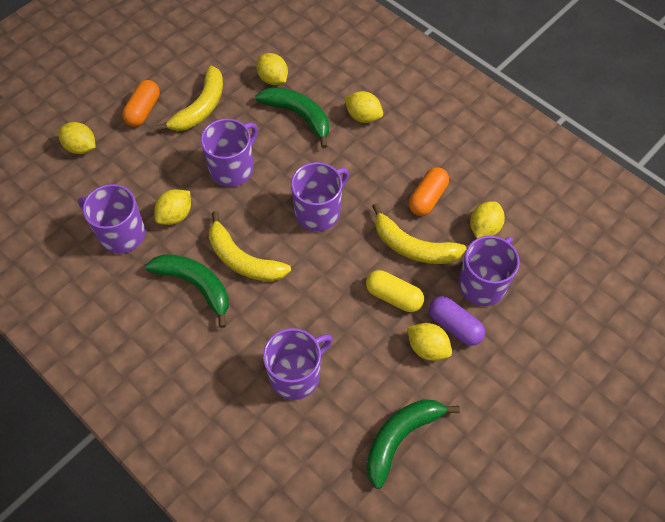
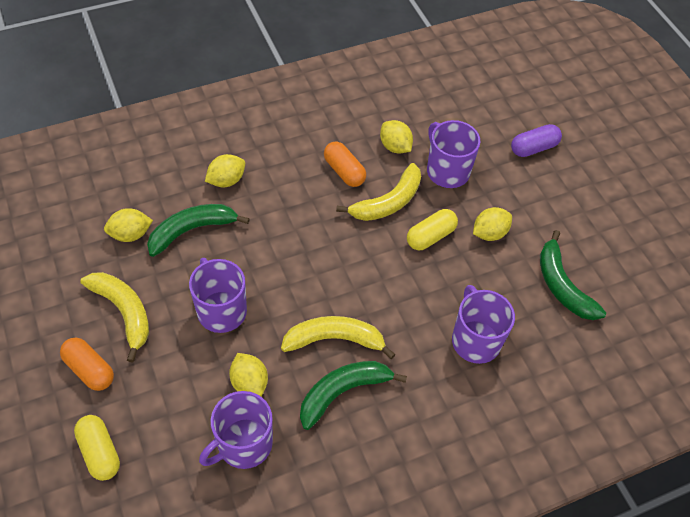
camera: 70 degrees left, 5 degrees down
(81, 147) = (100, 452): yellow lemon -> yellow capsule
(243, 259) = (334, 340): yellow banana -> yellow banana turned 150 degrees counterclockwise
(319, 211) = (313, 257): purple mug -> none
(454, 326) = (477, 206): purple capsule -> purple capsule (533, 148)

